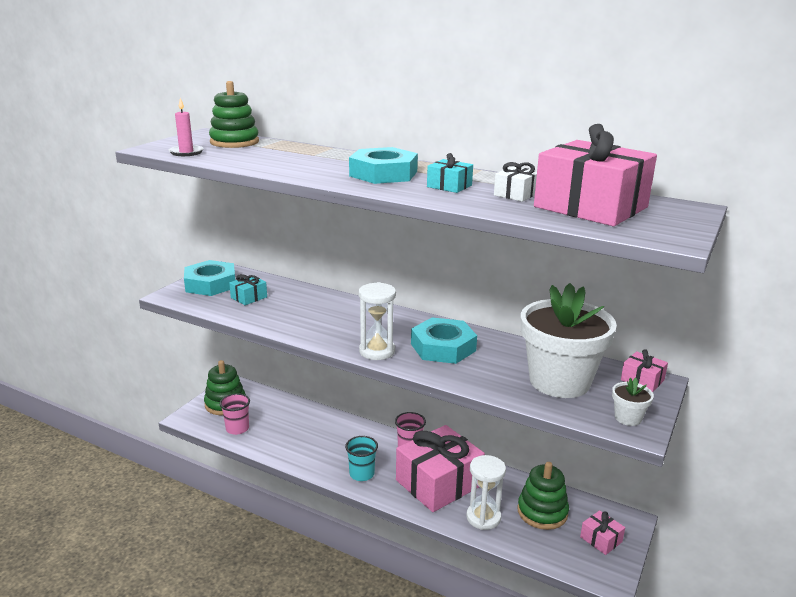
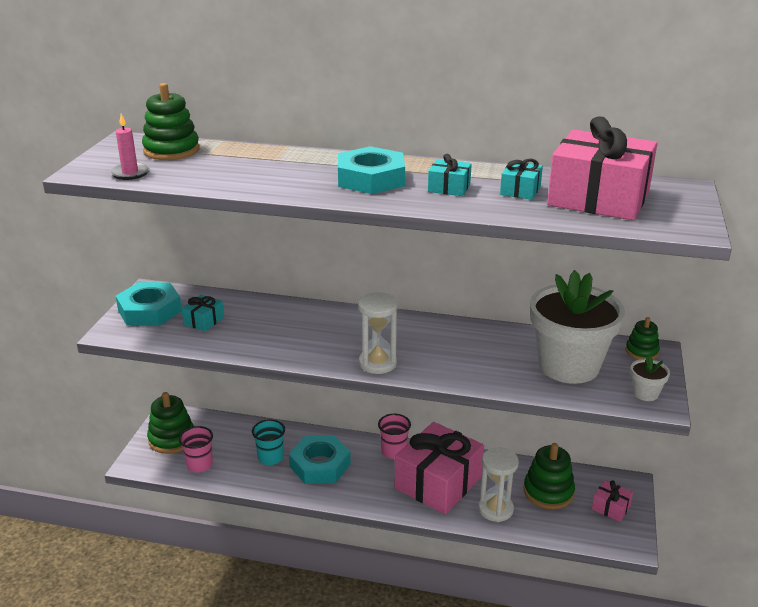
camera: 15 degrees left, 5 degrees up
(361, 474) = (357, 489): turquoise cup -> turquoise cup (270, 458)
(443, 347) = (441, 347): turquoise nut -> turquoise nut (320, 465)
(516, 194) = (520, 190): white gift -> turquoise gift
(642, 380) = (641, 351): pink gift -> green stacking toy

